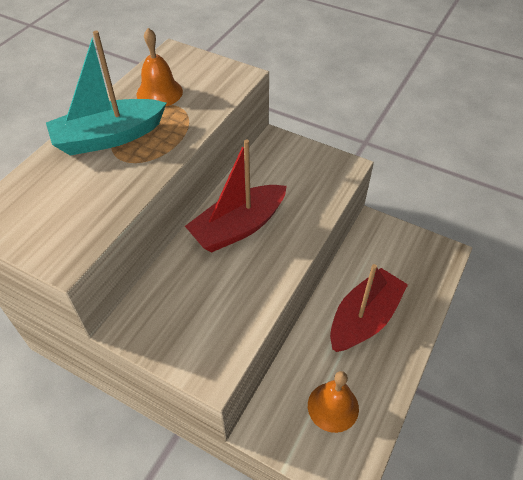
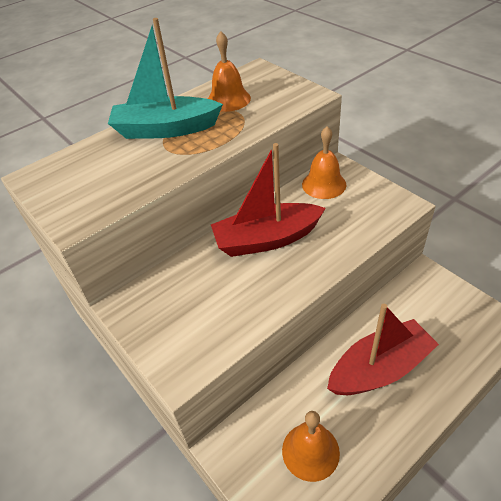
camera: 25 degrees right, 5 degrees down
(269, 160) = (324, 184): none -> orange bell

